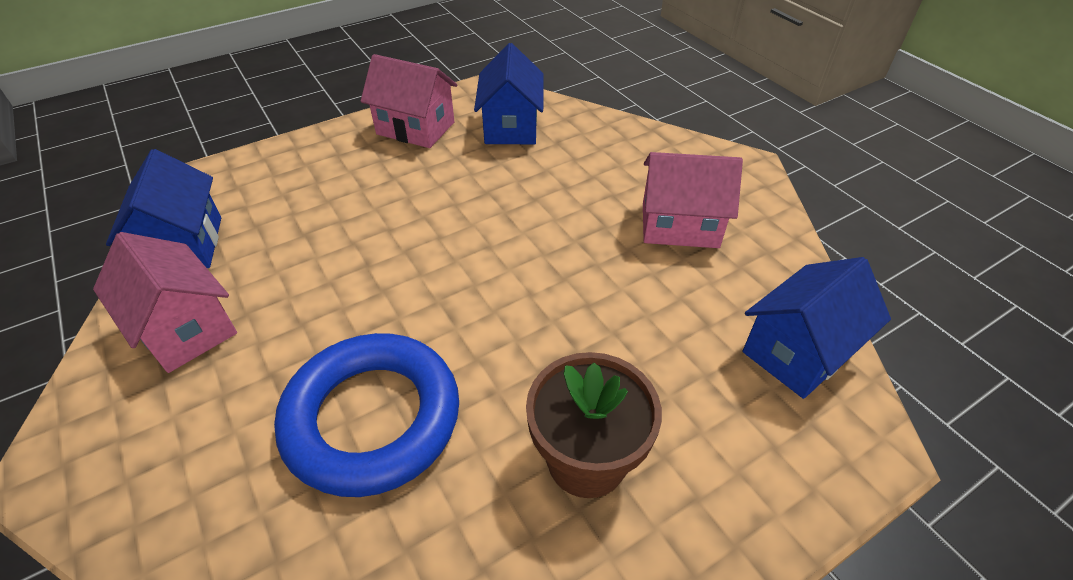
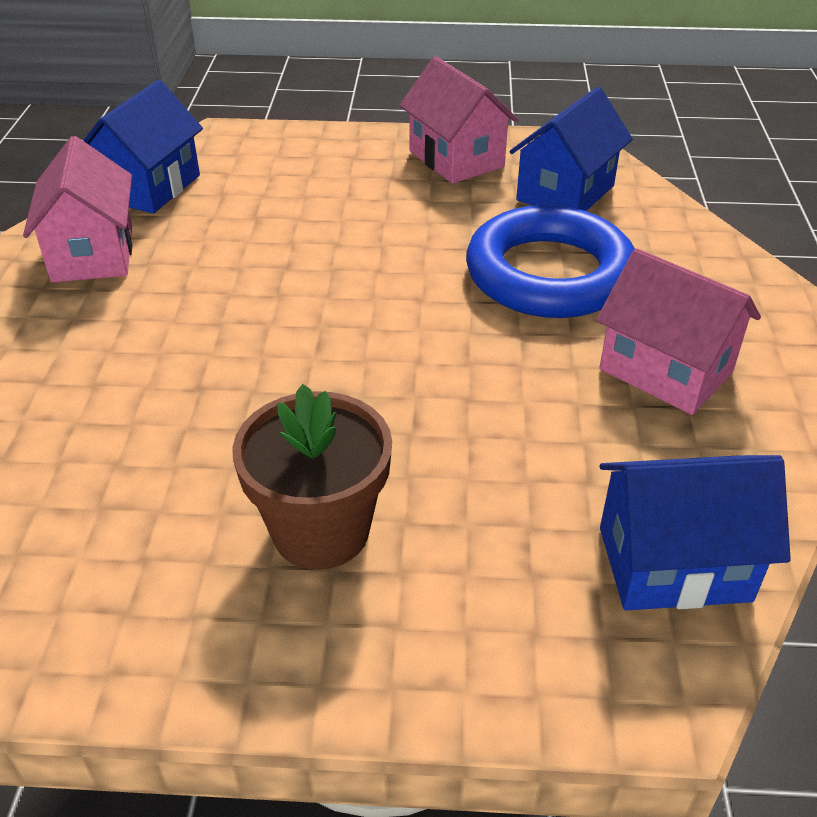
camera: 35 degrees right, 5 degrees down
(372, 418) = (169, 395): blue ring -> blue ring (549, 274)

